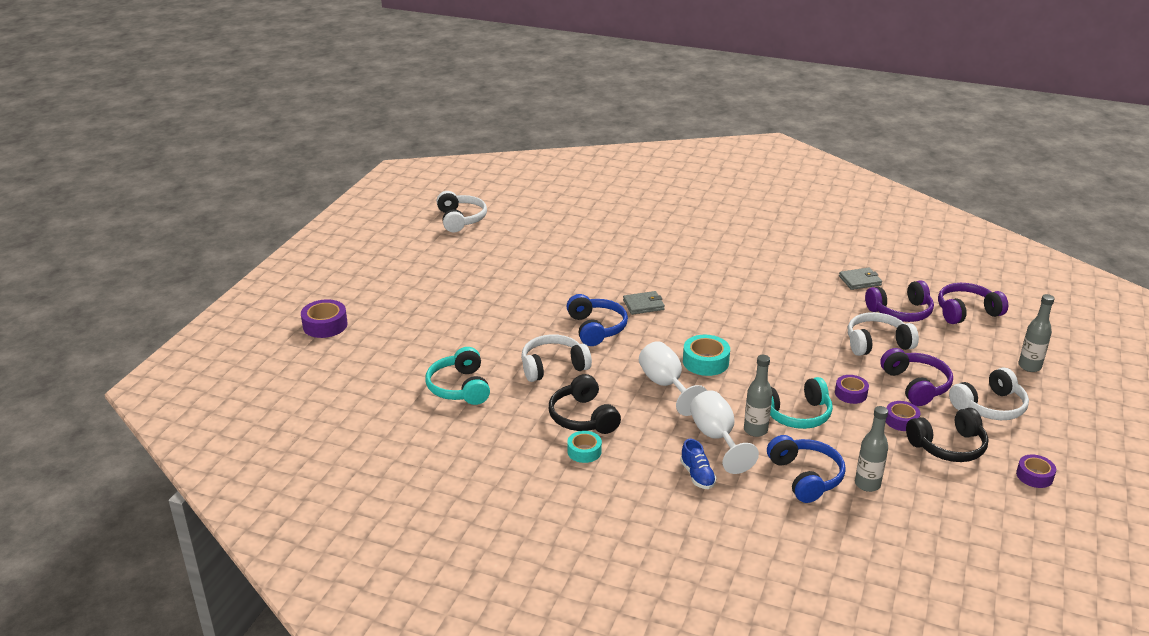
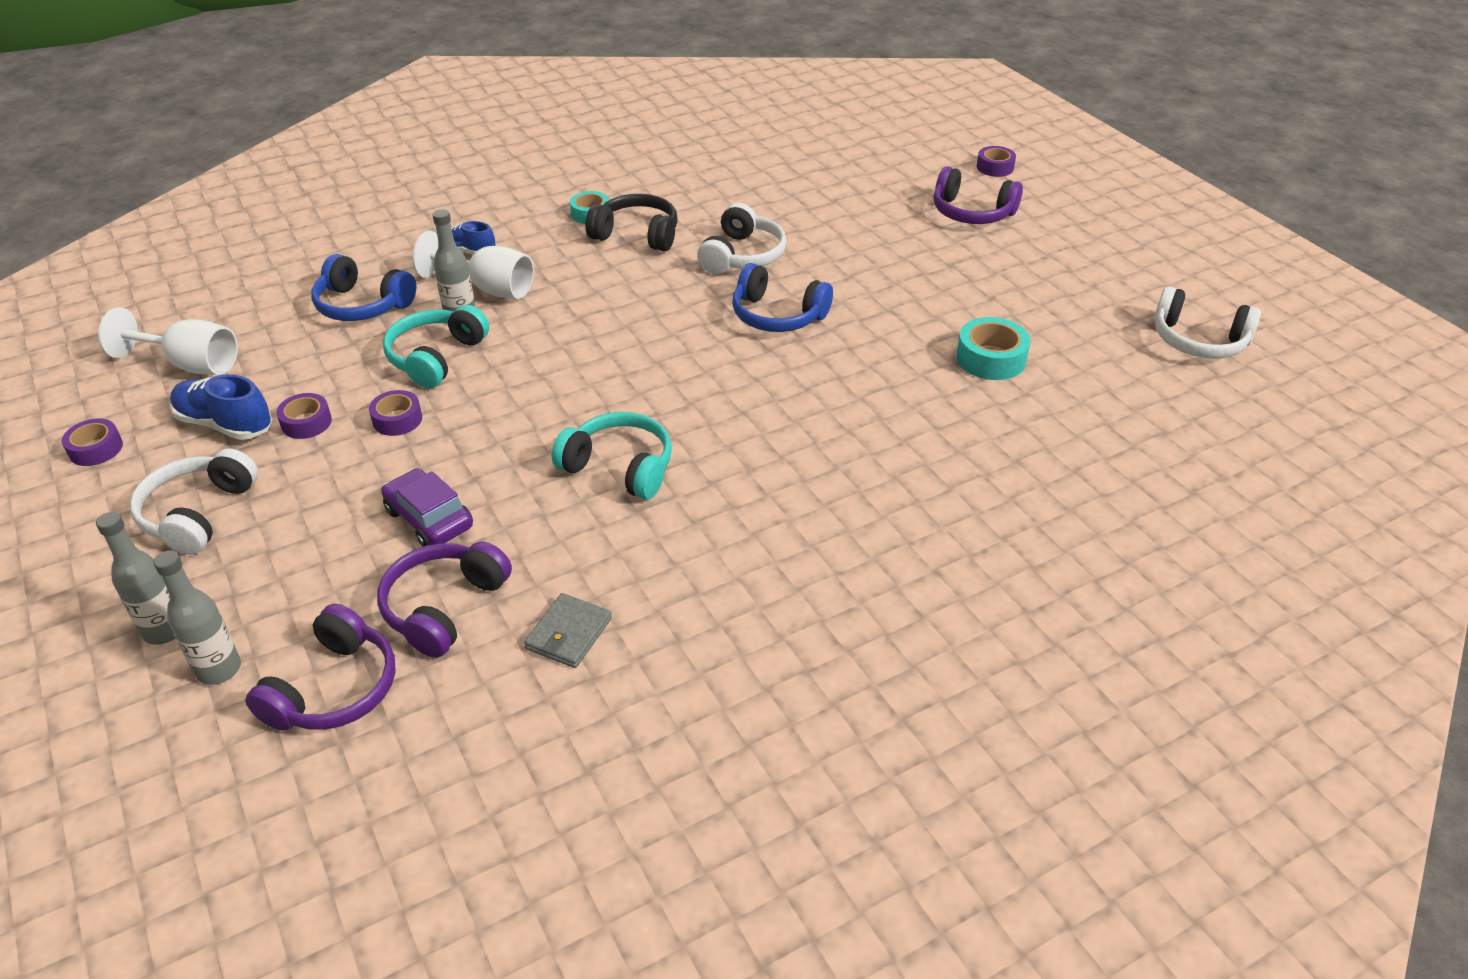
camera: 130 degrees right, 10 degrees up
(325, 325) = (995, 167): purple tape -> purple tape, size x0.66
(459, 387) = (780, 194): turquoise headphones -> turquoise headphones (619, 467)
(643, 305) = (782, 376): grey wallet -> none
(666, 385) = (609, 304): white goblet -> white goblet (191, 365)
(705, 362) = (607, 353): turquoise tape -> turquoise tape (991, 358)
(867, 484) = (292, 333): grey bottle -> grey bottle (219, 669)
(877, 343) = (429, 518): white headphones -> purple car
(916, 385) = (322, 483): purple headphones -> purple headphones (971, 213)
(948, 446) = (225, 424): black headphones -> blue shoe

